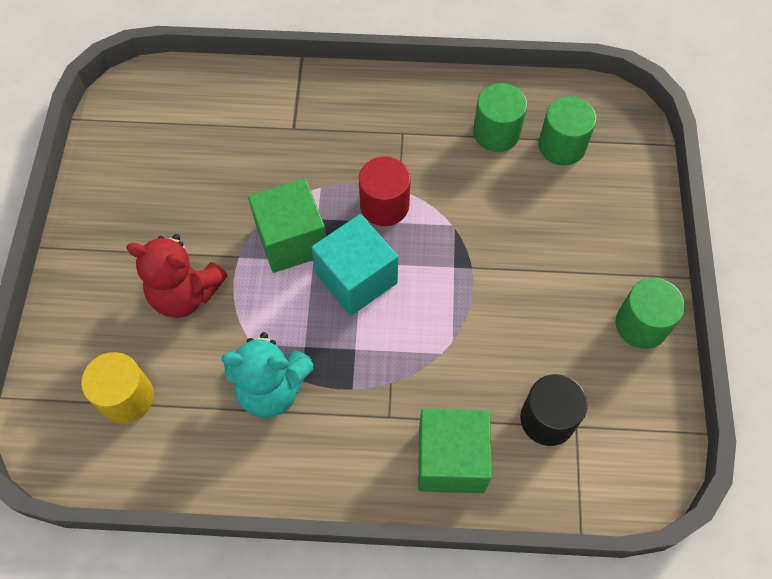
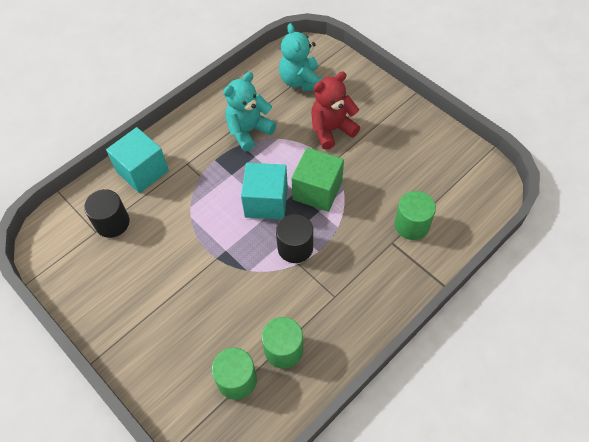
camera: 135 degrees right, 5 degrees down
(126, 397) = (301, 81): yellow cylinder -> turquoise teddy bear
(384, 205) = (295, 247): red cylinder -> black cylinder
(451, 460) = (142, 171): green cube -> turquoise cube
(641, 324) = (99, 309): green cylinder -> green cylinder (411, 225)

